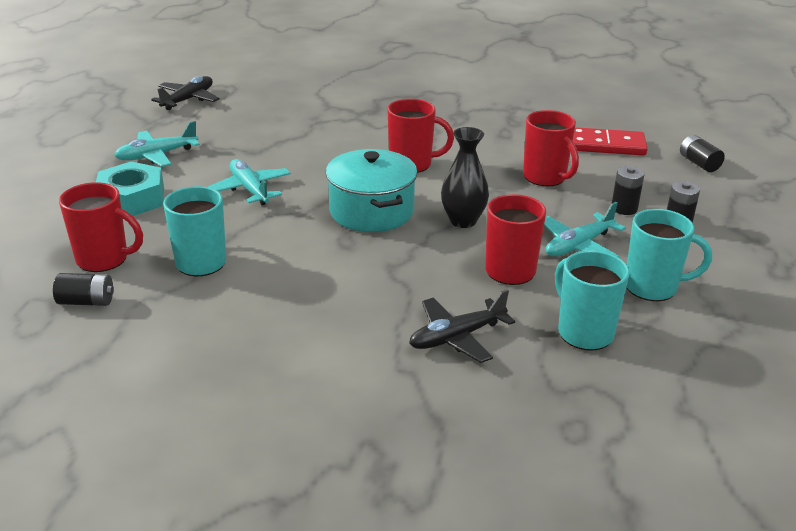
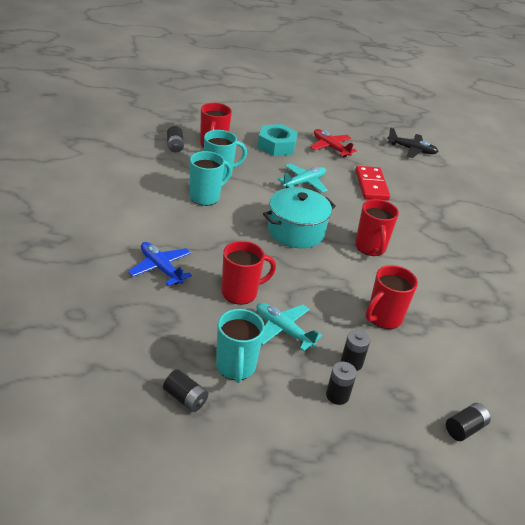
camera: 75 degrees right, 5 degrees up
(156, 155) = (330, 147): turquoise plane -> red plane
(457, 337) = (161, 268): black plane -> blue plane
(463, 221) = (298, 272): black vase -> none
(584, 332) = (173, 325): turquoise mug -> turquoise mug (205, 197)
(606, 145) = (465, 362): red domino -> red domino (371, 185)
(717, 330) = (185, 398): none -> black battery

